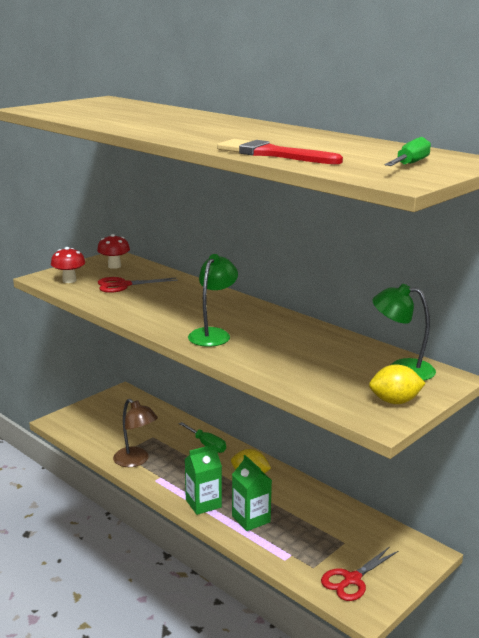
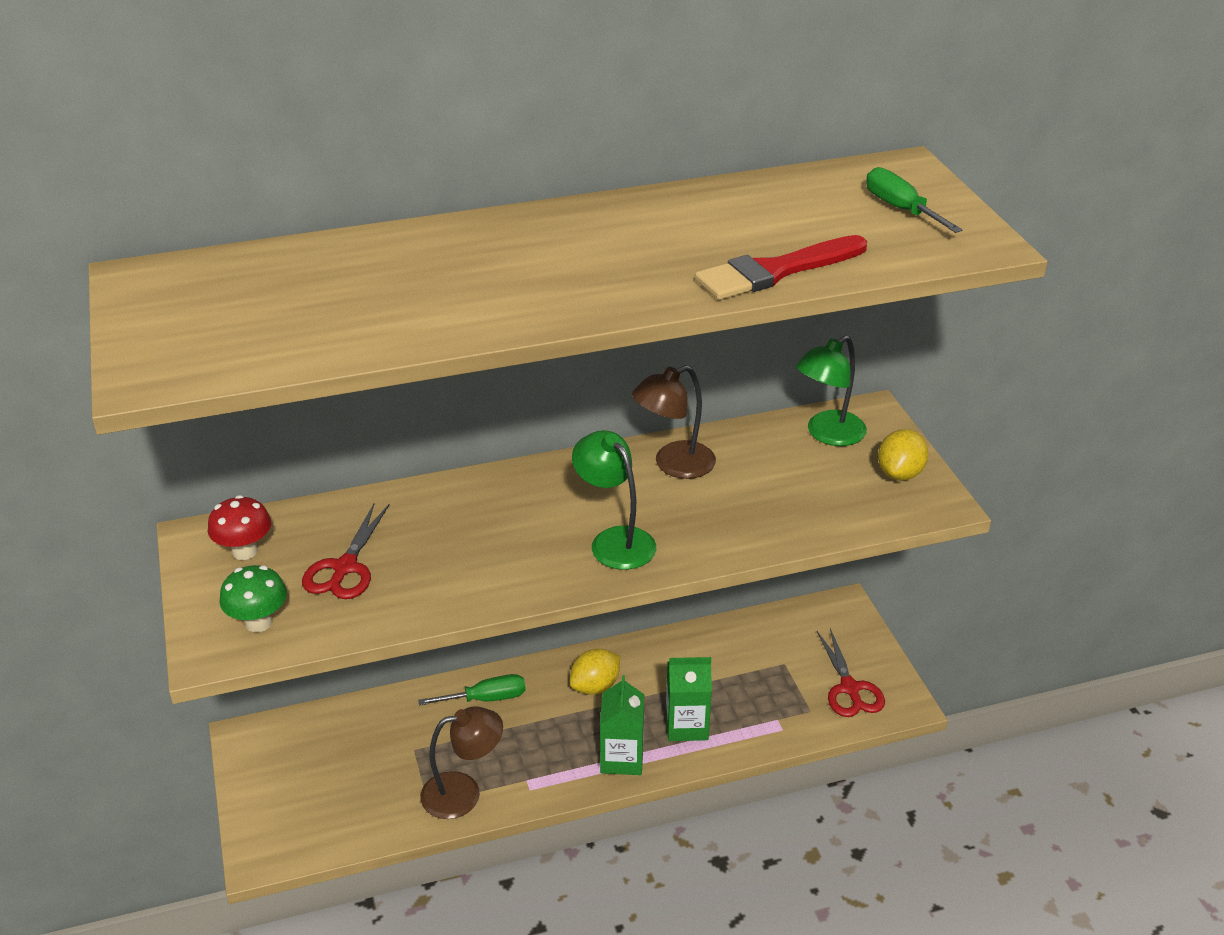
camera: 60 degrees left, 15 degrees up
(69, 280) = (258, 622): red mushroom -> green mushroom
(301, 333) = (673, 465): none -> brown lamp

